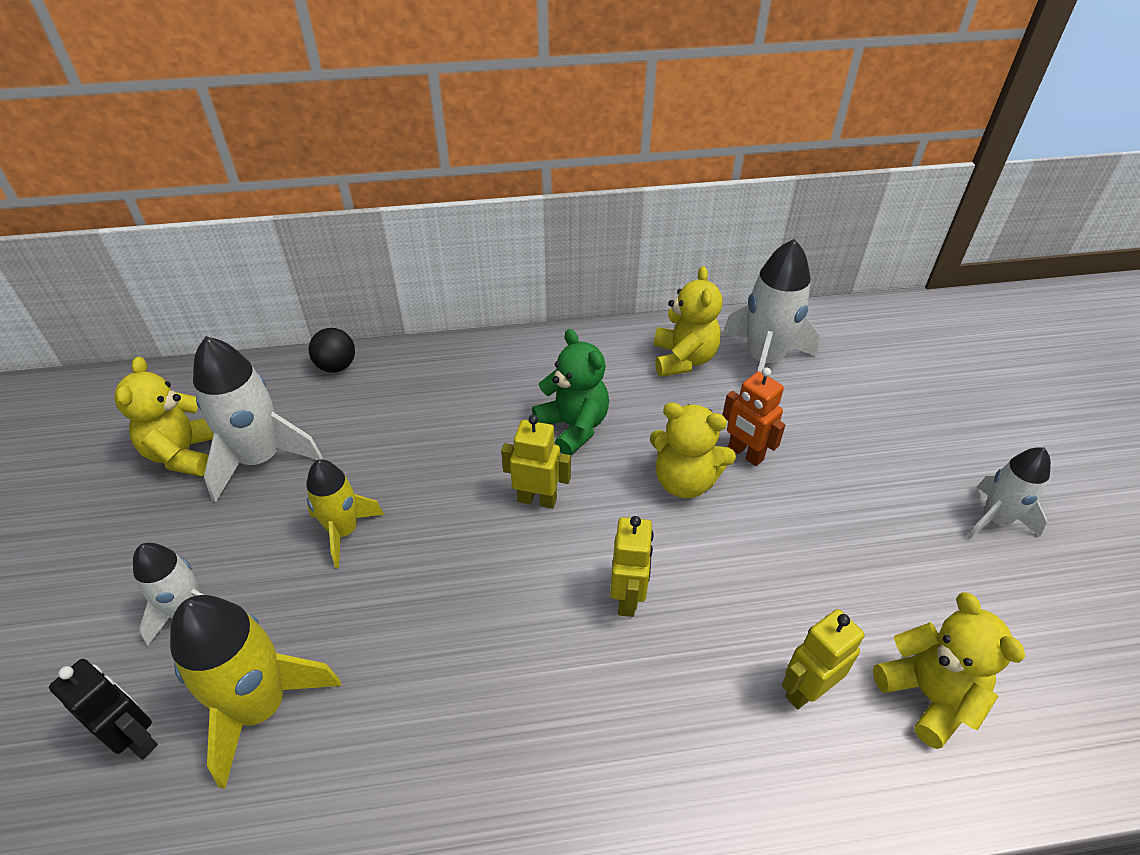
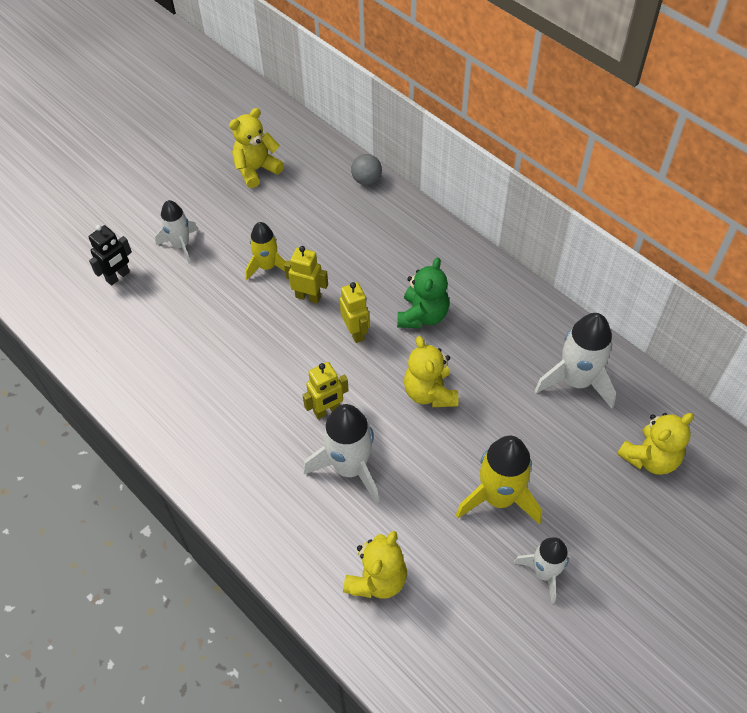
camera: 55 degrees right, 10 degrees up
(137, 738) = (118, 276): black robot -> black robot turned 45 degrees clockwise
(260, 459) = (279, 200): white rocket -> white rocket (350, 467)
(260, 706) = (161, 306): yellow rocket -> yellow rocket (498, 497)
(336, 366) = (366, 180): black ball -> grey ball
(683, 359) = (533, 337): yellow teddy bear -> yellow teddy bear (650, 458)
(745, 454) = (479, 412): orange robot -> none
(806, 690) = (335, 519): yellow robot -> yellow robot (308, 297)

